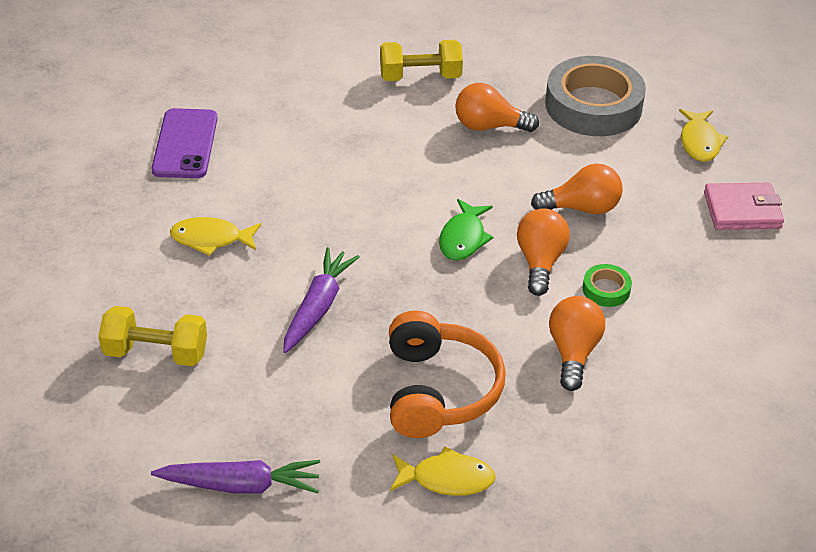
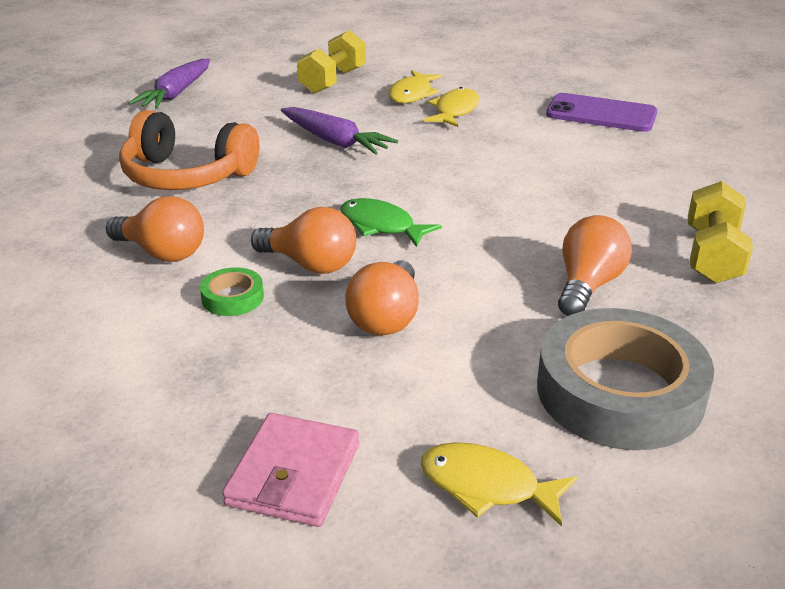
camera: 110 degrees right, 10 degrees down
(447, 479) = (92, 162): yellow fish -> yellow fish (412, 94)

